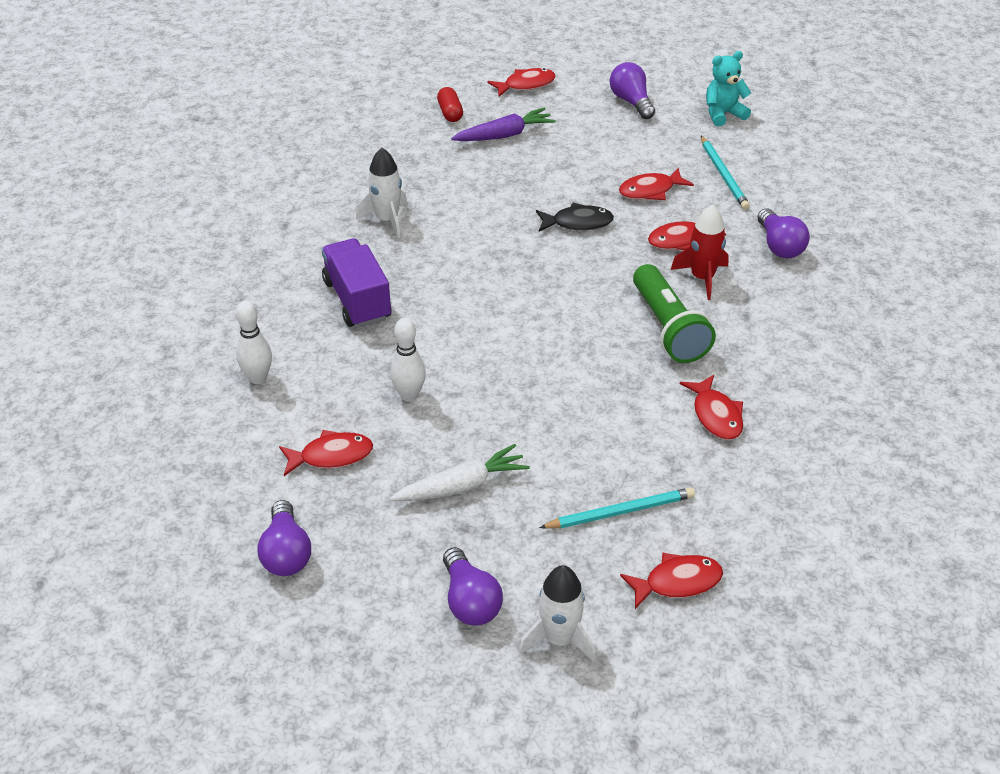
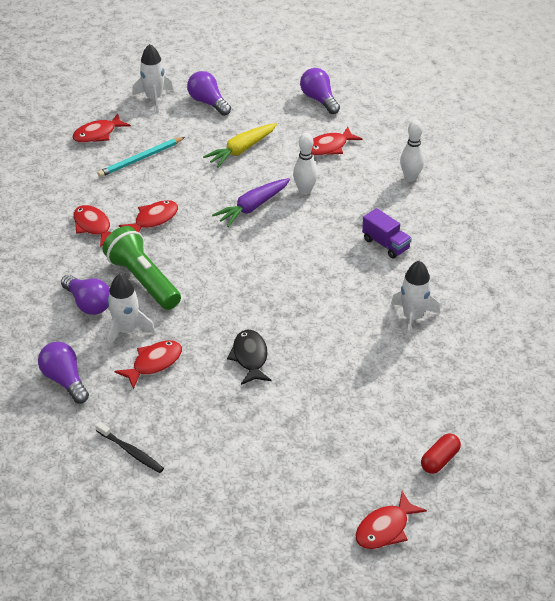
camera: 160 degrees right, 0 degrees up
(357, 300) = (385, 244): purple truck -> purple truck, size x0.64
(450, 113) = (439, 460): red capsule -> red capsule turned 75 degrees clockwise
(462, 486) = (241, 150): white carrot -> yellow carrot
(505, 135) = (367, 444): purple carrot -> purple carrot (252, 207)
(578, 223) = (250, 357): black fish -> black fish turned 105 degrees clockwise
(631, 102) = (257, 535): purple light bulb -> purple light bulb (88, 303)
(650, 190) = (197, 412): red fish -> red fish (153, 220)
(702, 278) = (126, 330): red rocket -> white rocket
(723, 114) = (149, 545): turquoise teddy bear -> none
(723, 175) = (131, 452): turquoise pencil -> black toothbrush

